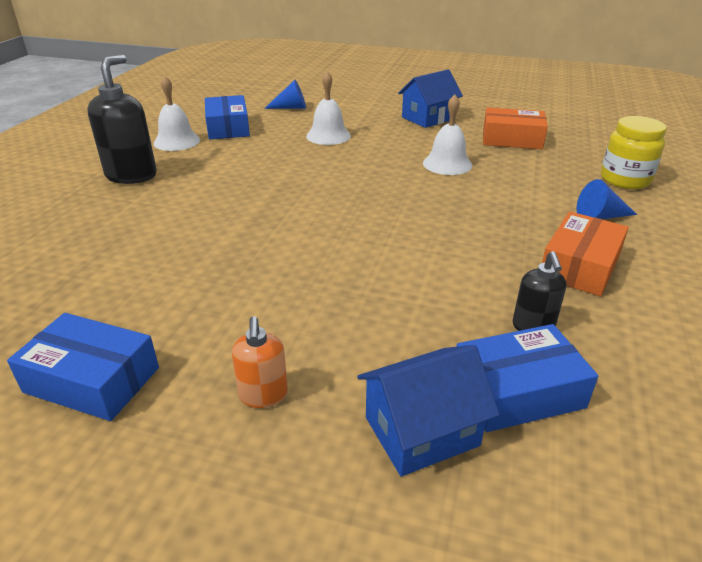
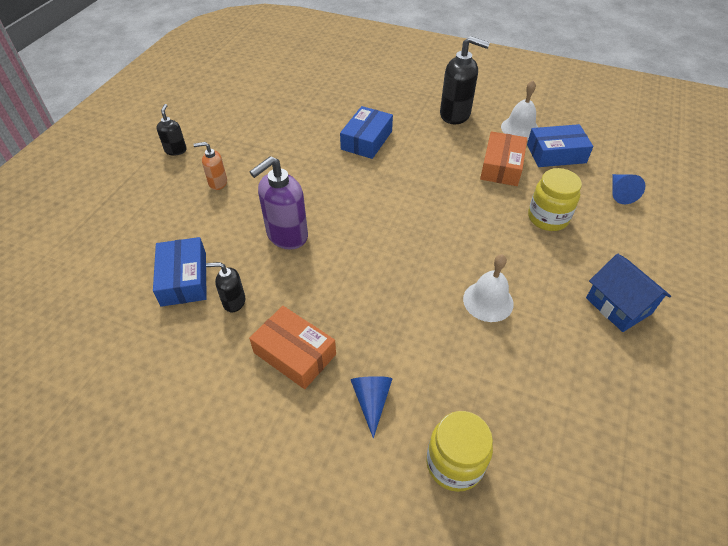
camera: 95 degrees right, 15 degrees up
(92, 380) = (247, 131): blue box -> blue box (366, 140)
(129, 502) = (176, 150): none -> black soap dispenser
(328, 136) = (547, 218): white bell -> yellow jar
(389, 293) = (286, 235): none -> purple soap dispenser
(421, 431) = (174, 235): blue house -> none
(512, 139) = (565, 378): orange box -> orange box (501, 166)

